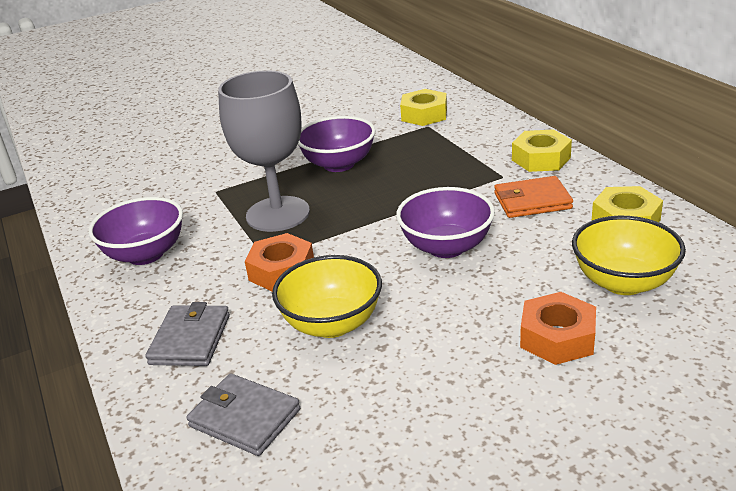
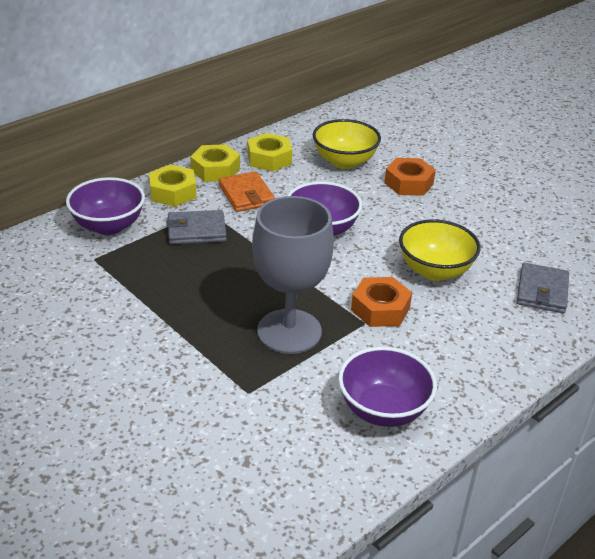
camera: 110 degrees left, 5 degrees up
(190, 339) = (485, 339): grey wallet -> grey wallet (196, 231)
(339, 164) = (182, 308): purple bowl -> purple bowl (108, 226)
(424, 115) = (63, 264): yellow nut -> yellow nut (215, 170)

